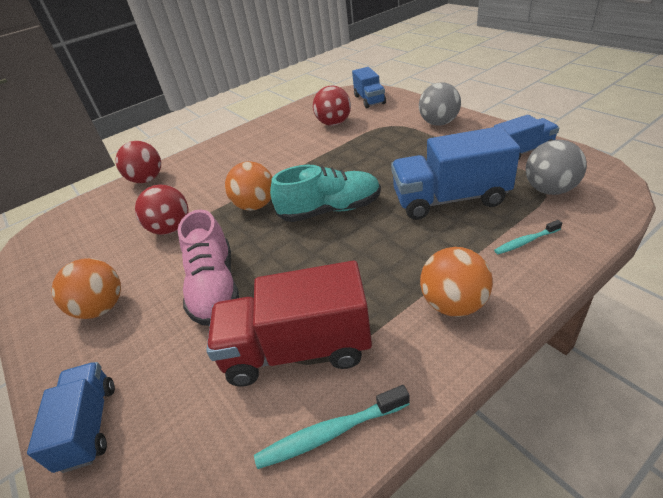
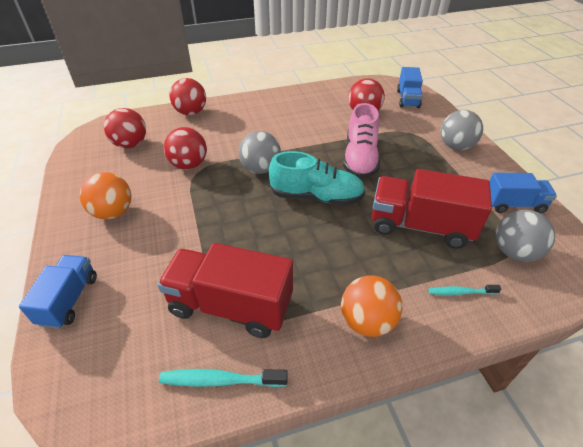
camera: 15 degrees right, 5 degrees up
(89, 232) = (130, 144): none -> red ball
(215, 287) = (197, 229): pink shoe -> pink shoe (360, 158)
(255, 205) = (260, 169): orange ball -> grey ball
(450, 199) = (420, 226): blue truck -> red truck

